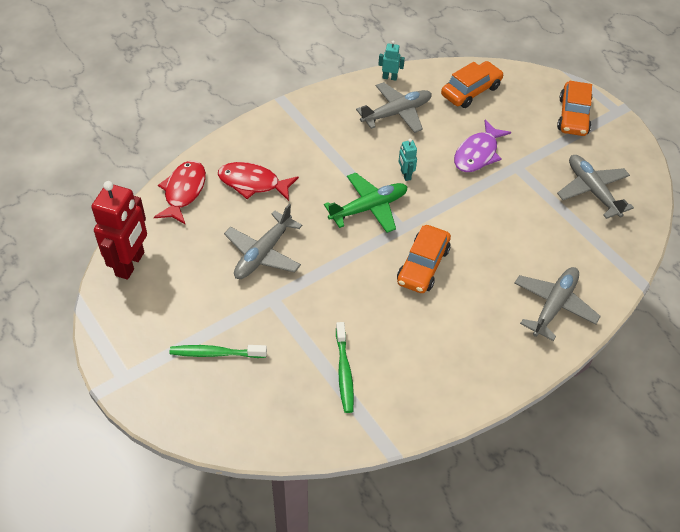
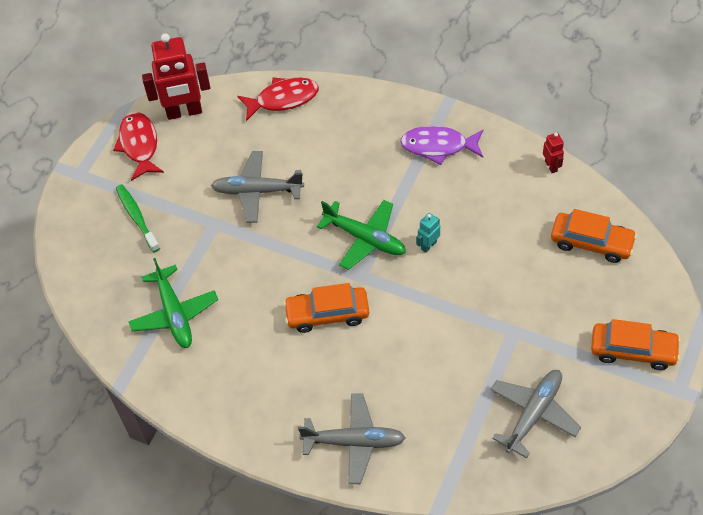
camera: 65 degrees right, 5 degrees up
(253, 183) = (329, 139): red fish -> red fish (139, 145)
(344, 372) = (174, 314): green toothbrush -> green plane
(389, 77) = (551, 166): turquoise robot -> red robot
(396, 113) = (505, 197): grey plane -> none
(477, 154) = (505, 290): purple fish -> purple fish (438, 146)
(573, 116) = (633, 350): orange car -> orange car turned 150 degrees counterclockwise

